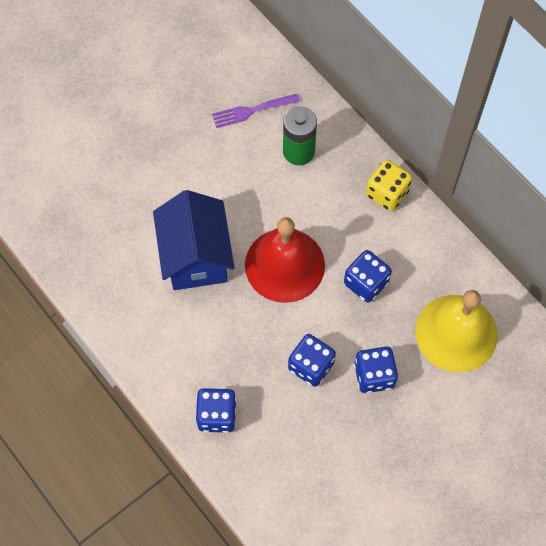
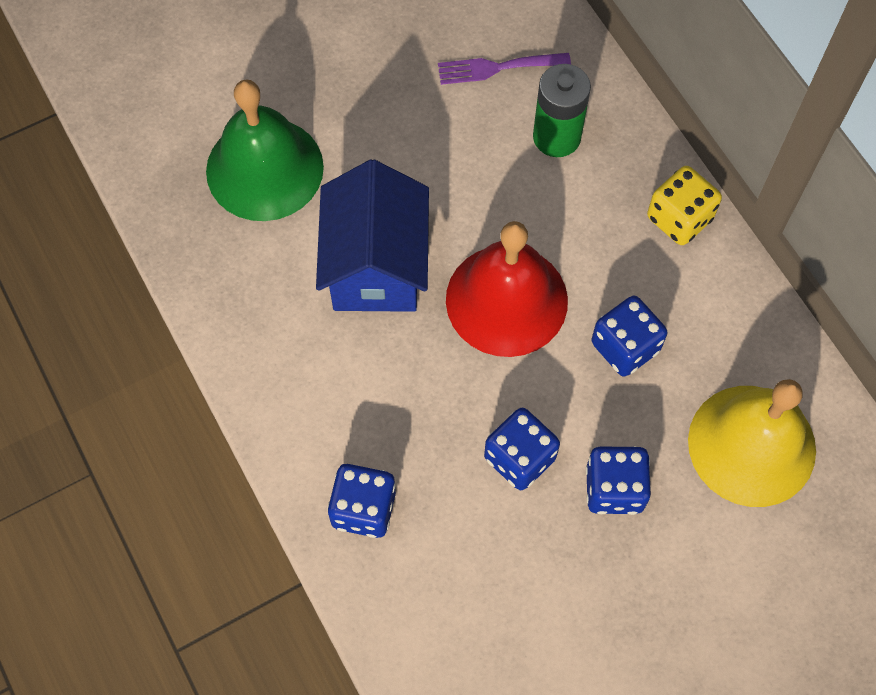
camera: 10 degrees right, 0 degrees up
(110, 203) = (264, 168): none -> green bell

